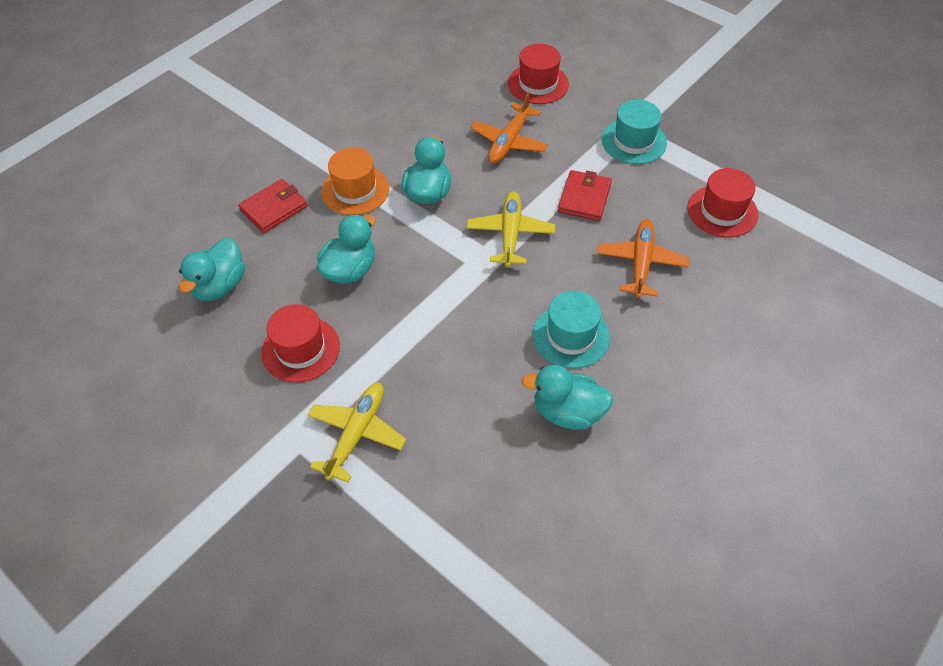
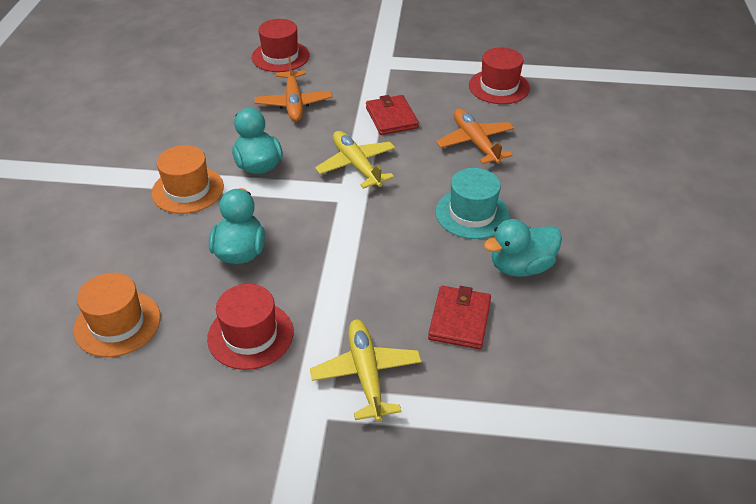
camera: 35 degrees left, 10 degrees down
(219, 286) = (117, 323): turquoise duck -> orange hat
(274, 208) = (118, 236): red wallet -> red wallet (459, 320)
(633, 141) = (392, 67): turquoise hat -> none

